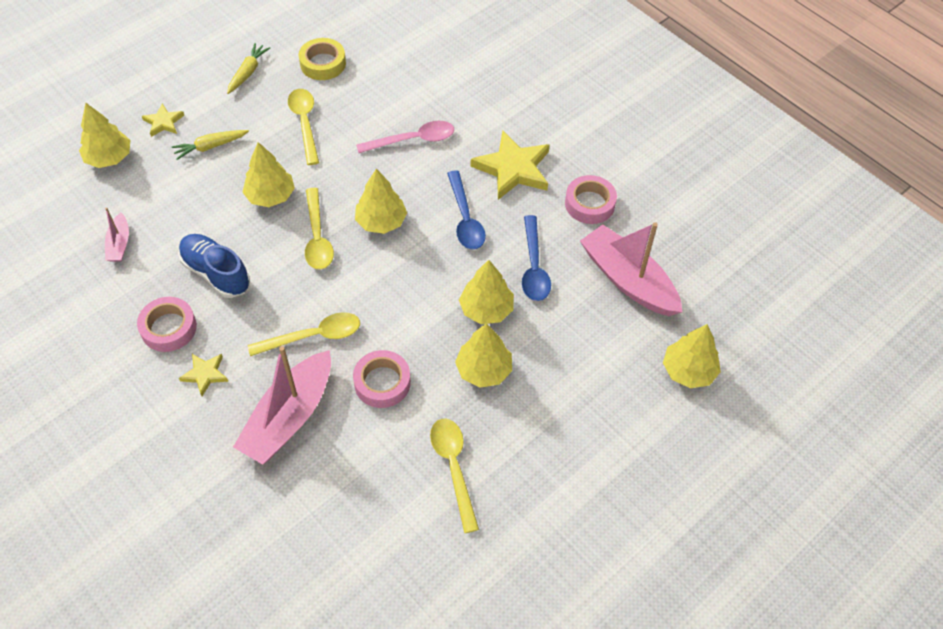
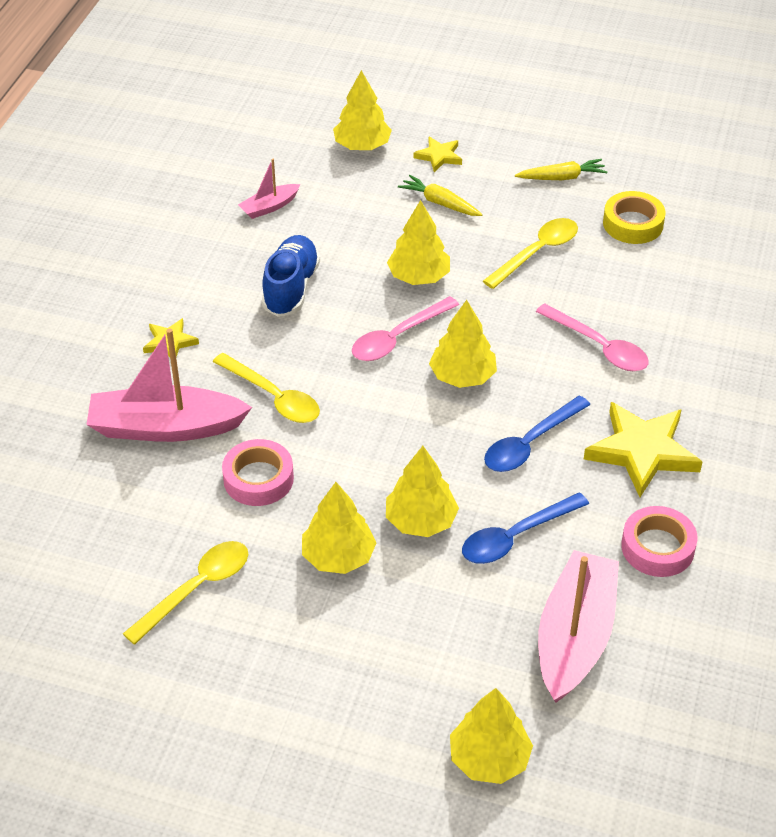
camera: 60 degrees right, 10 degrees down
(169, 328) = (202, 290): pink tape -> none
(317, 237) = (398, 337): yellow spoon -> pink spoon

